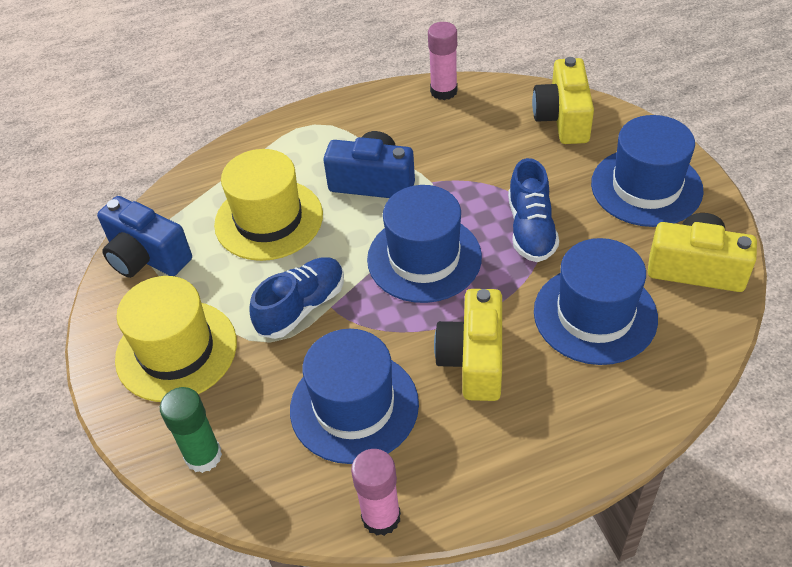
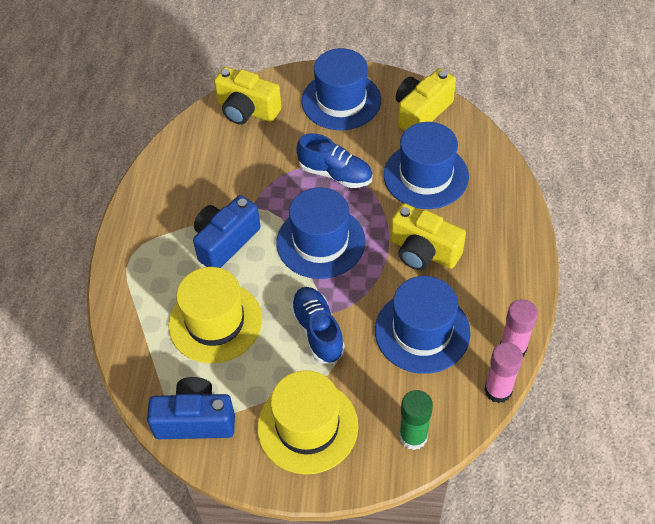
camera: 65 degrees left, 5 degrees up
(146, 257) = (195, 420): blue camera -> blue camera turned 150 degrees counterclockwise
(443, 91) = (163, 161): pink glue stick -> pink glue stick (498, 390)

